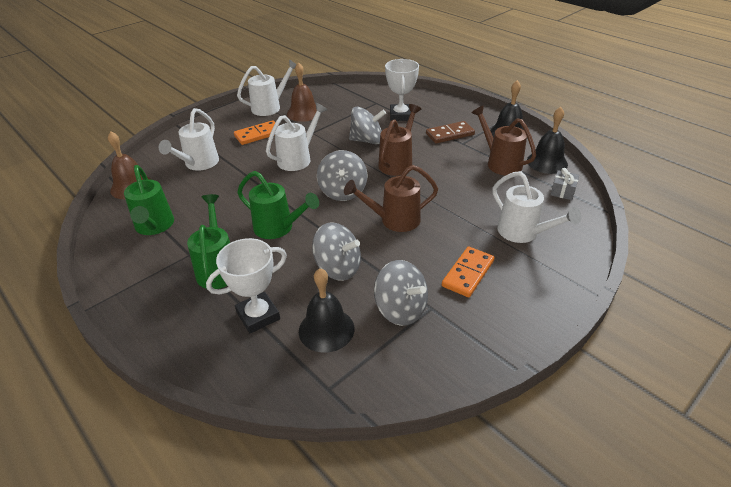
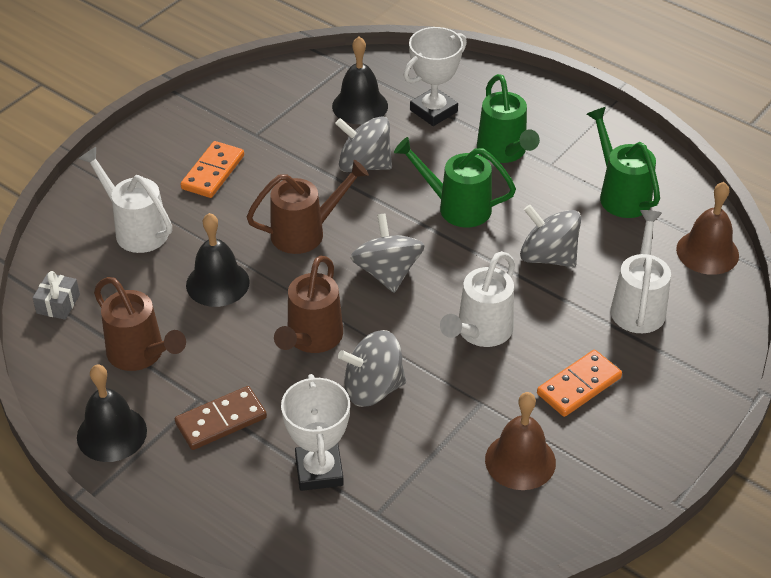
camera: 170 degrees right, 5 degrees up
(270, 107) = (599, 474): white watering can -> none
(400, 309) = (287, 130): grey spinning top -> grey spinning top (548, 256)
(547, 162) = (62, 363): black bell -> black bell (217, 283)

